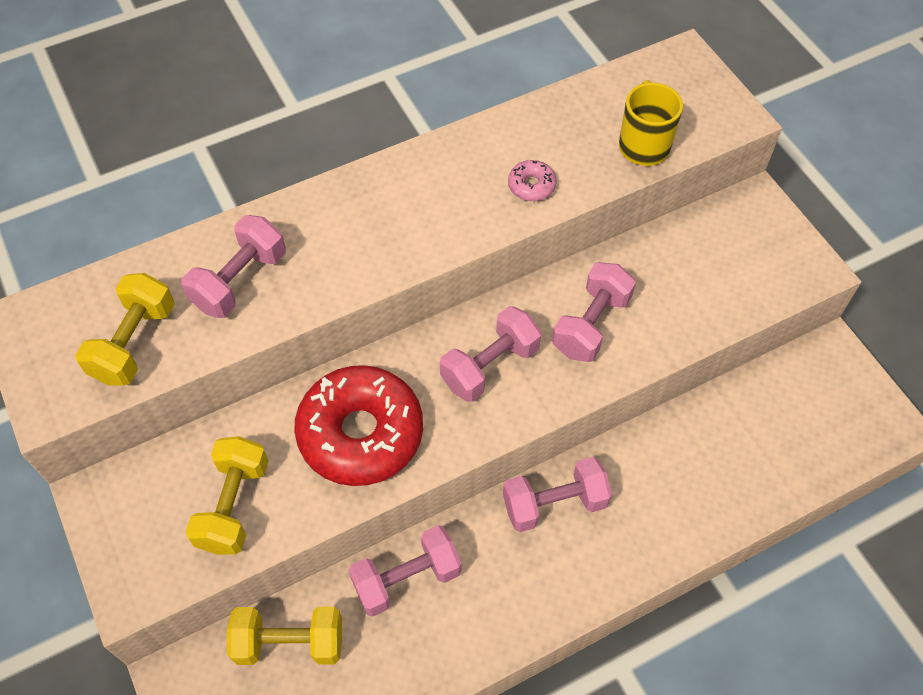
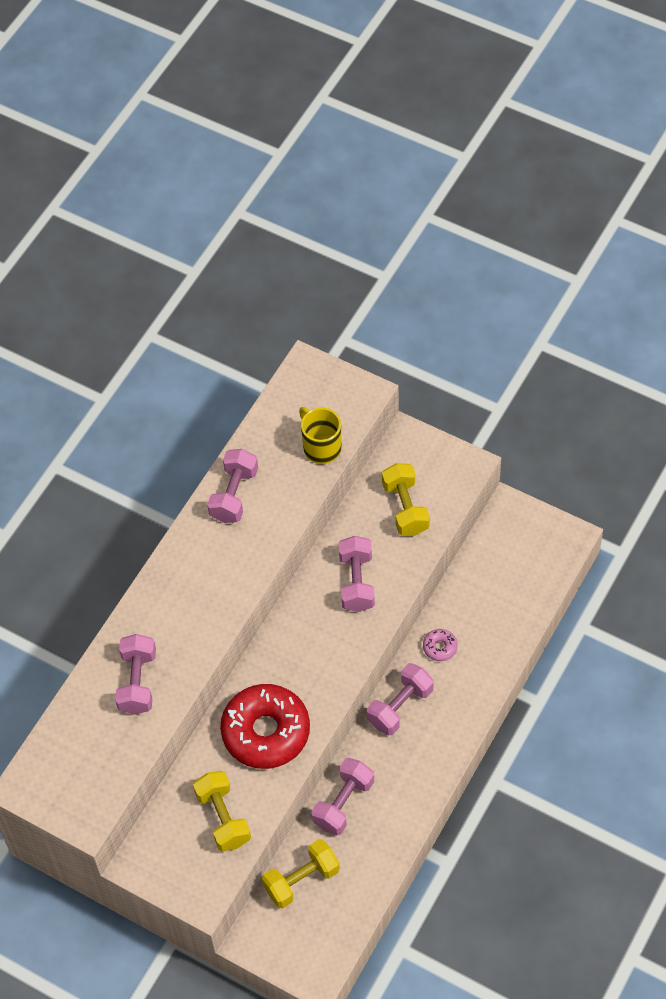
camera: 30 degrees left, 0 degrees up
(134, 343) = (105, 757): yellow dumbbell -> yellow dumbbell (405, 508)
(490, 366) = (313, 645): pink dumbbell -> pink dumbbell (234, 495)
(531, 186) = (270, 515): pink donut -> pink donut (440, 647)

